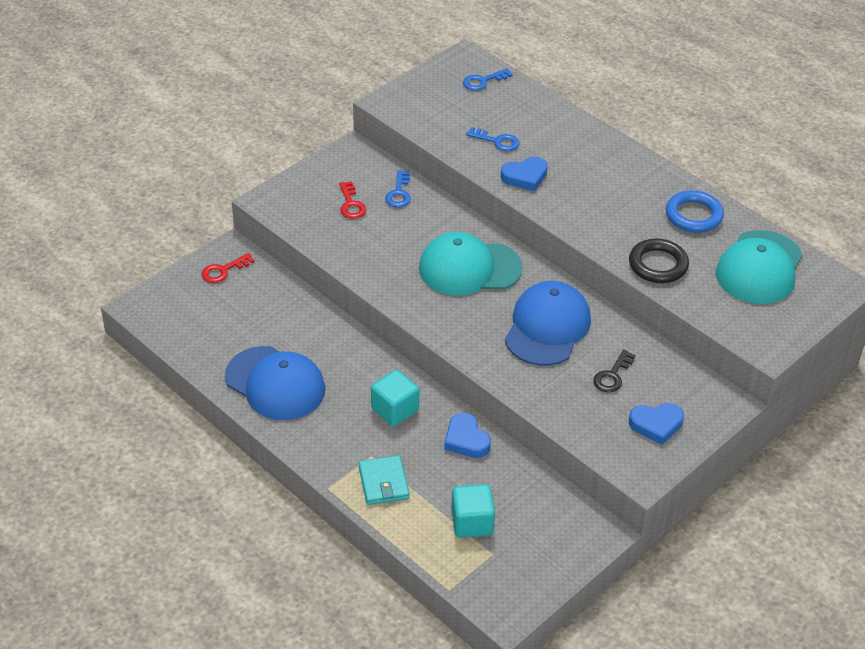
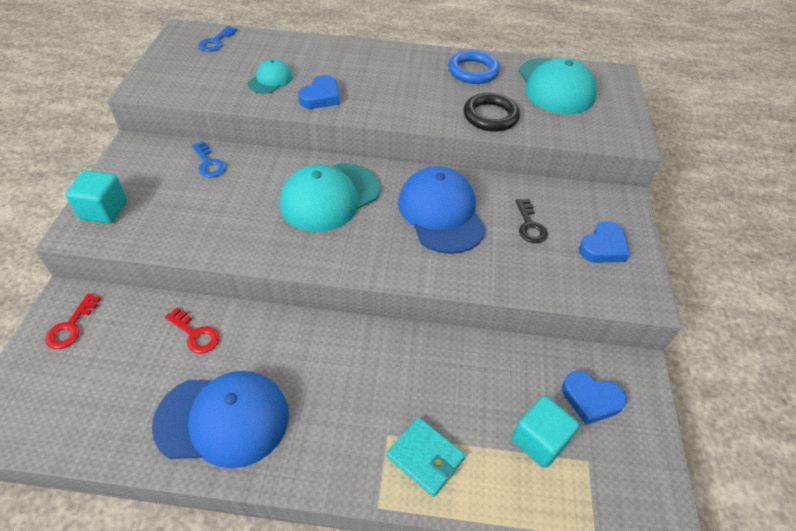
camera: 40 degrees left, 5 degrees up
(351, 204) = (170, 193): red key -> red key (195, 334)
(395, 410) = (366, 369): turquoise cube -> turquoise cube (104, 210)
(466, 440) = (453, 357): blue heart -> blue heart (591, 399)
(497, 141) = (270, 80): blue key -> turquoise cap

